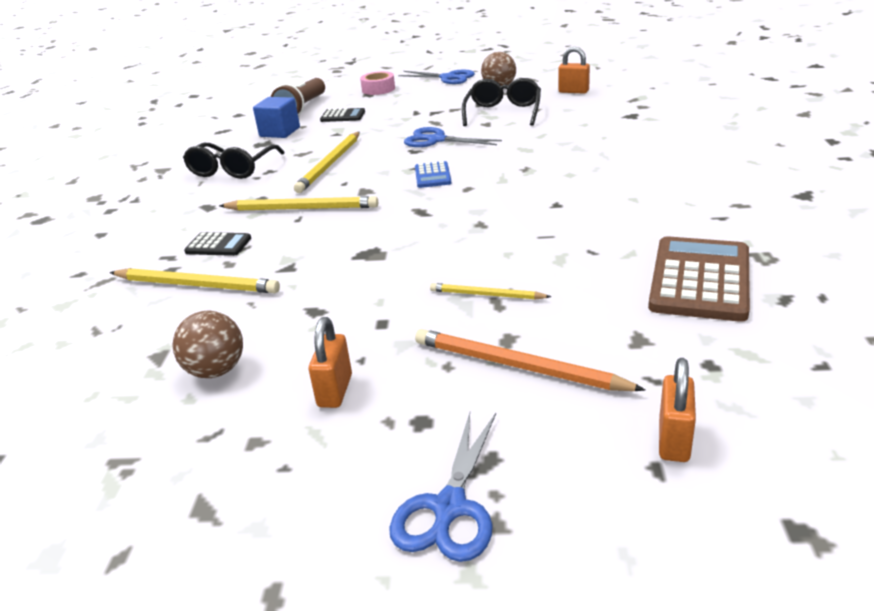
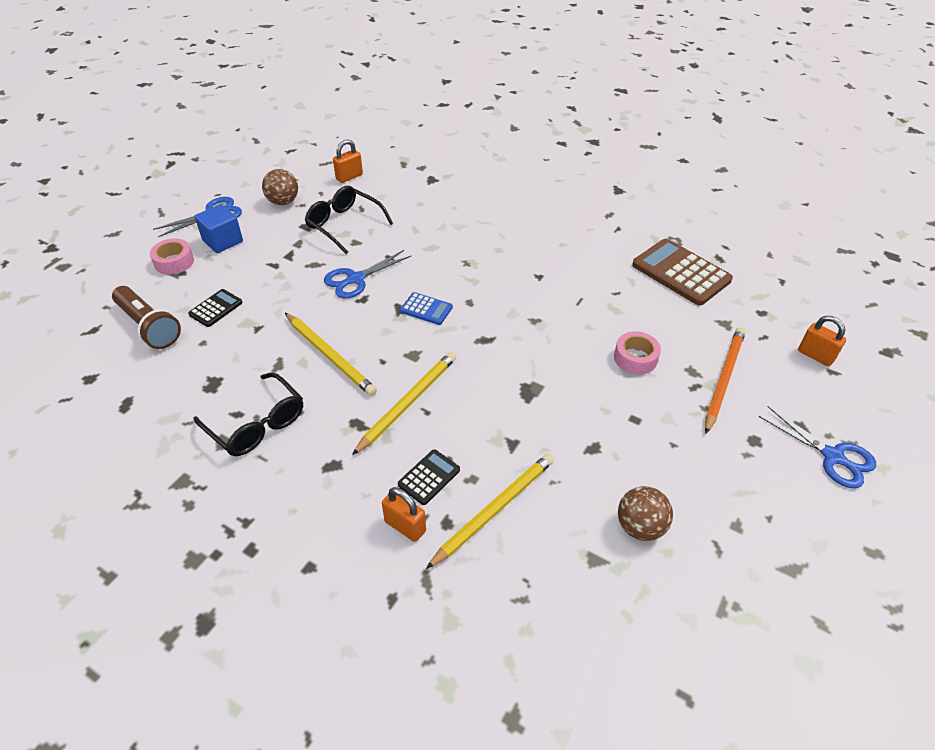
camera: 65 degrees left, 15 degrees up
(280, 132) = (197, 363): blue cube -> blue cube (222, 241)
(335, 391) = (702, 469): orange padlock -> orange padlock (405, 526)
(486, 295) = (635, 358): yellow pencil -> pink tape
(518, 366) = (723, 379): orange pencil -> orange pencil turned 150 degrees clockwise

